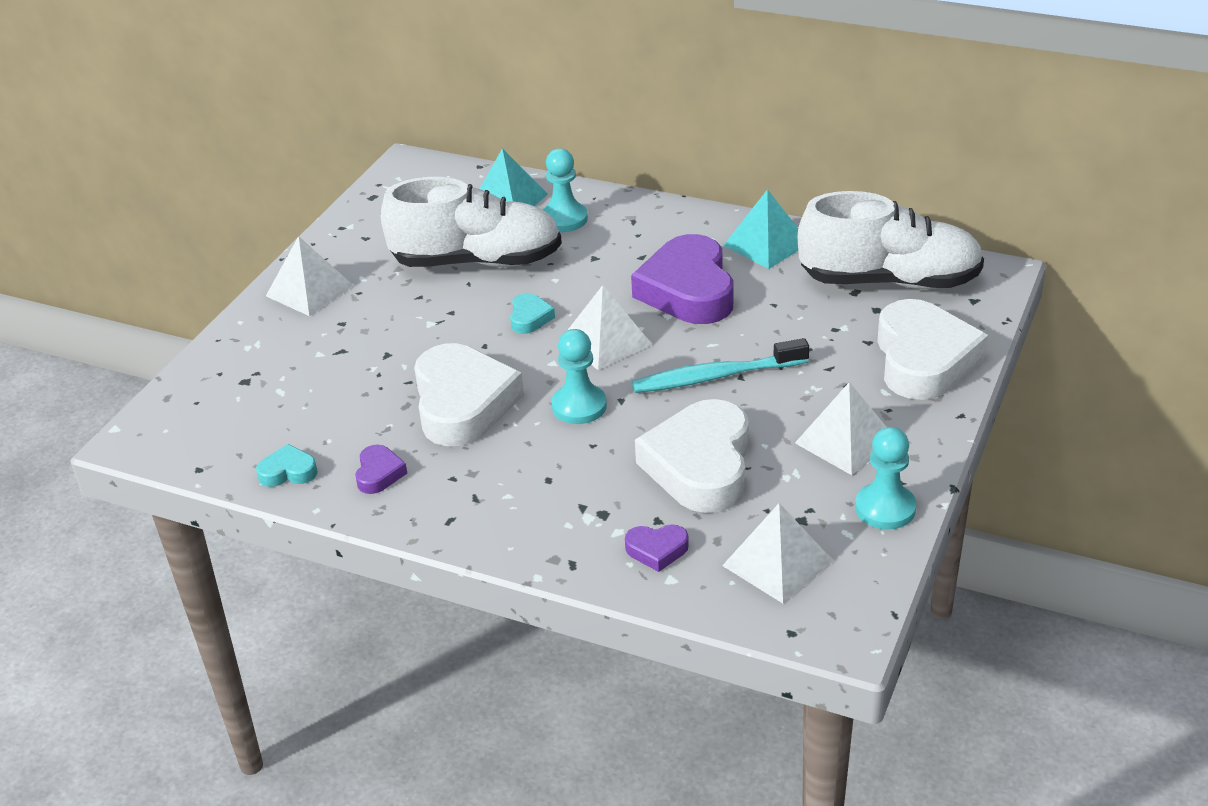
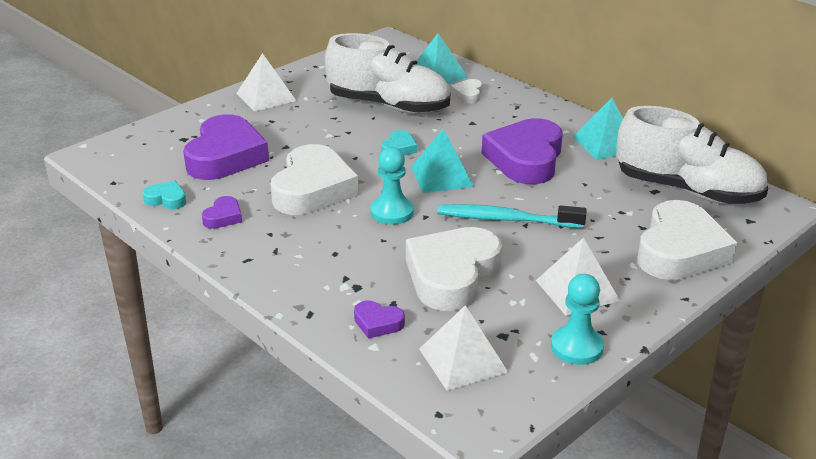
camera: 20 degrees right, 5 degrees down
(320, 390) = (225, 156): none -> purple heart
(564, 219) = (468, 94): turquoise pawn -> white heart
(606, 341) = (442, 176): white pyramid -> turquoise pyramid

